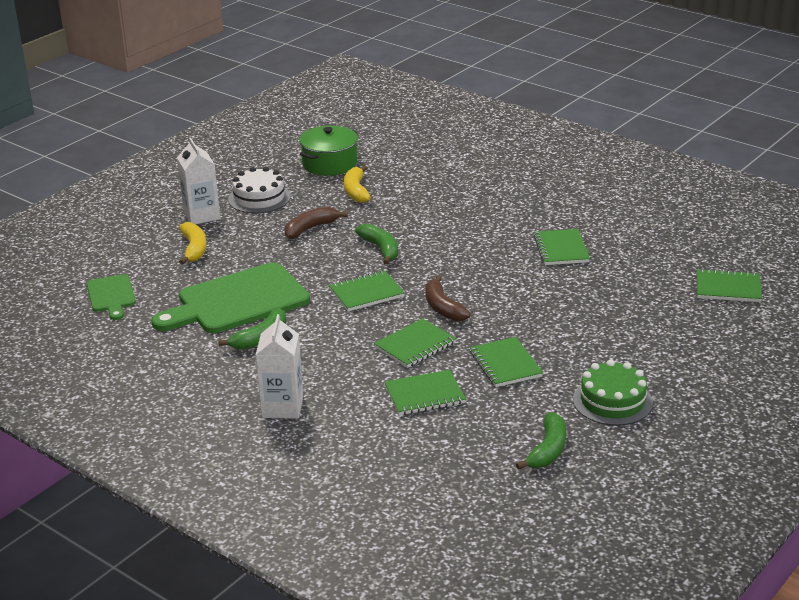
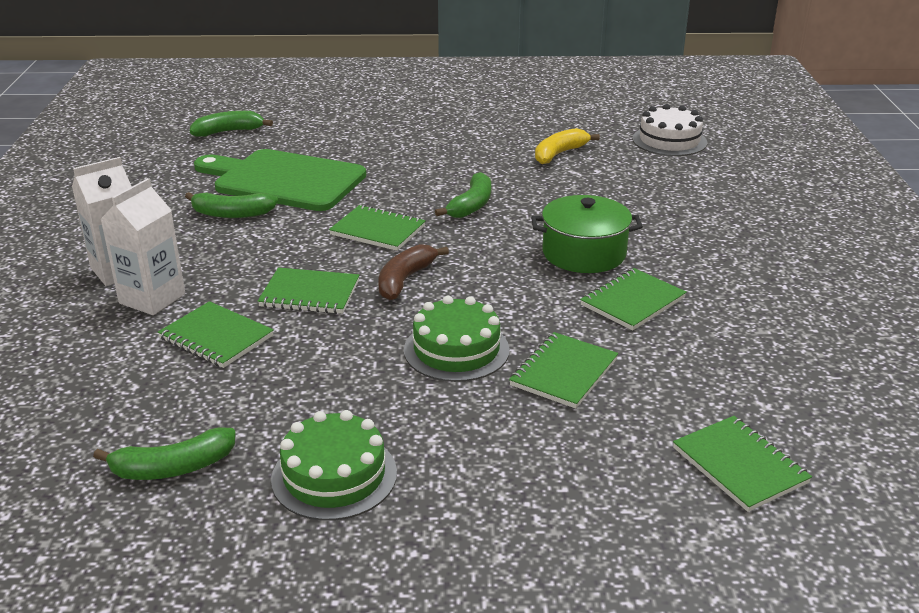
camera: 50 degrees right, 0 degrees up
(111, 295) = (228, 131): green cutting board -> green banana
(194, 249) = (347, 131): yellow banana -> none
(201, 215) = (407, 113): white carton -> white carton (152, 298)
(259, 198) = (474, 122): white cake -> white cake (669, 141)
(310, 228) = (457, 161): brown banana -> none
(329, 164) = (587, 125): green pot -> green pot (584, 253)
(505, 364) = (334, 363): green notebook -> green notebook (564, 372)
(541, 321) = (456, 350): none -> green cake

